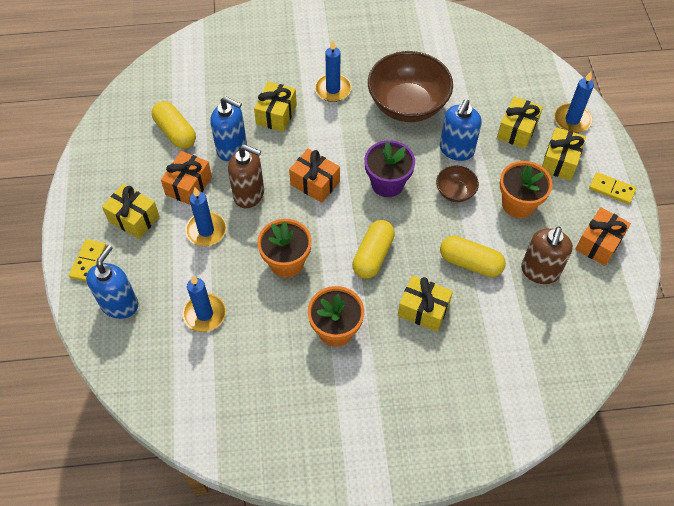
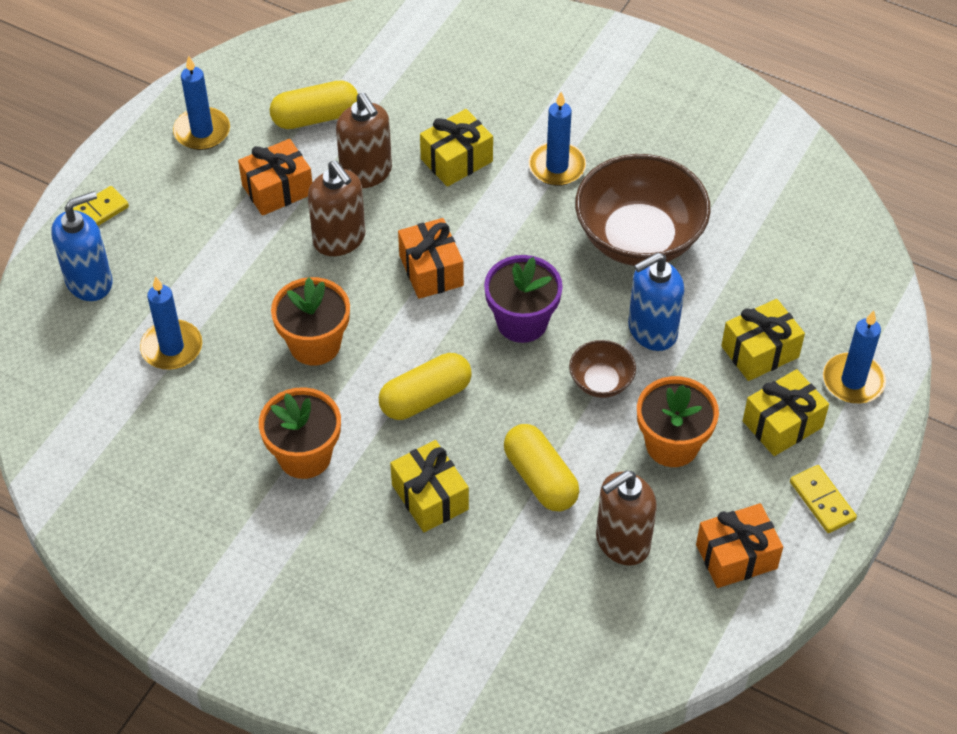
camera: 35 degrees right, 5 degrees down
(134, 218) = (184, 193): yellow gift -> none
(175, 132) = (315, 117): yellow capsule -> yellow capsule turned 75 degrees clockwise
(206, 231) = (253, 254): blue candle -> blue candle (202, 131)
(232, 148) = (366, 173): blue soap dispenser -> brown soap dispenser

